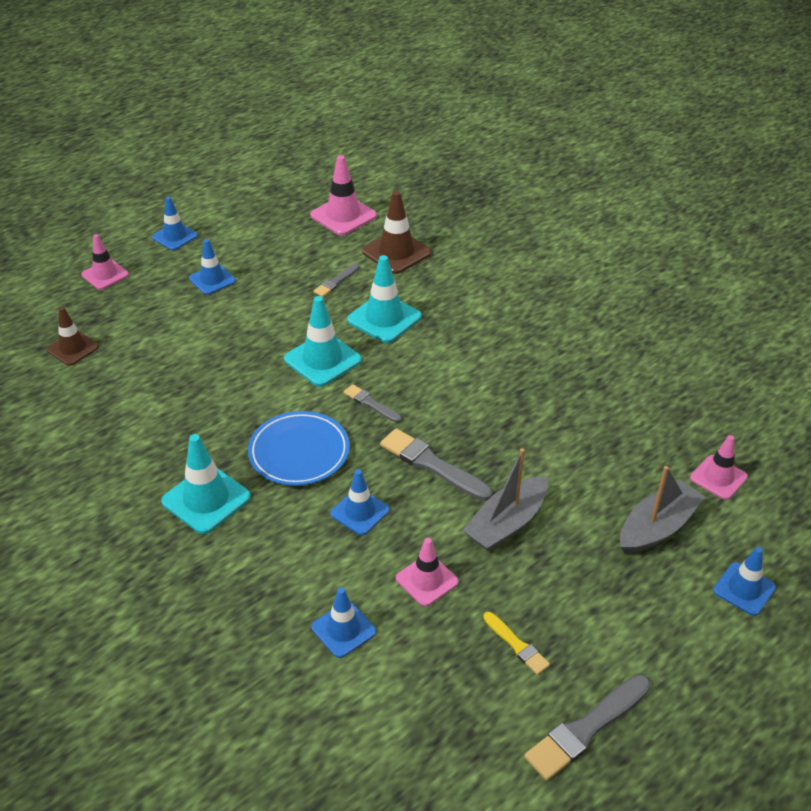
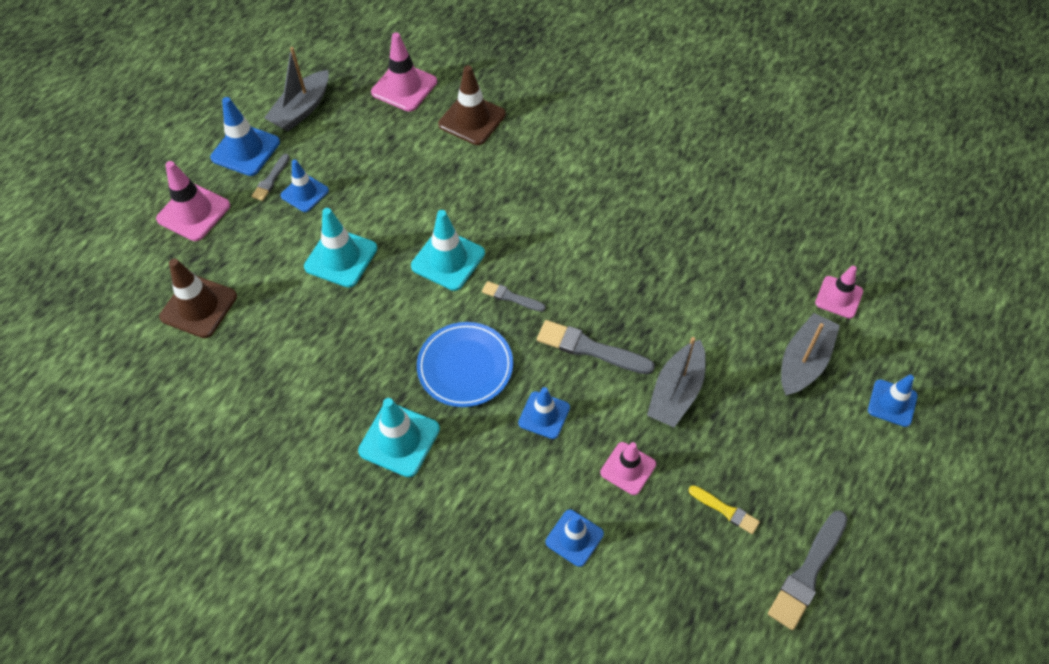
camera: 15 degrees left, 15 degrees up
(73, 348) = (199, 306): brown traffic cone -> brown traffic cone, size x1.50
(105, 275) = (193, 212): pink traffic cone -> pink traffic cone, size x1.50
(175, 236) = (245, 150): blue traffic cone -> blue traffic cone, size x1.50
(241, 215) = (302, 109): none -> grey boat
(336, 282) = (427, 167): grey brush -> grey brush (271, 179)
(384, 318) = (488, 199): turquoise traffic cone -> turquoise traffic cone (341, 258)

